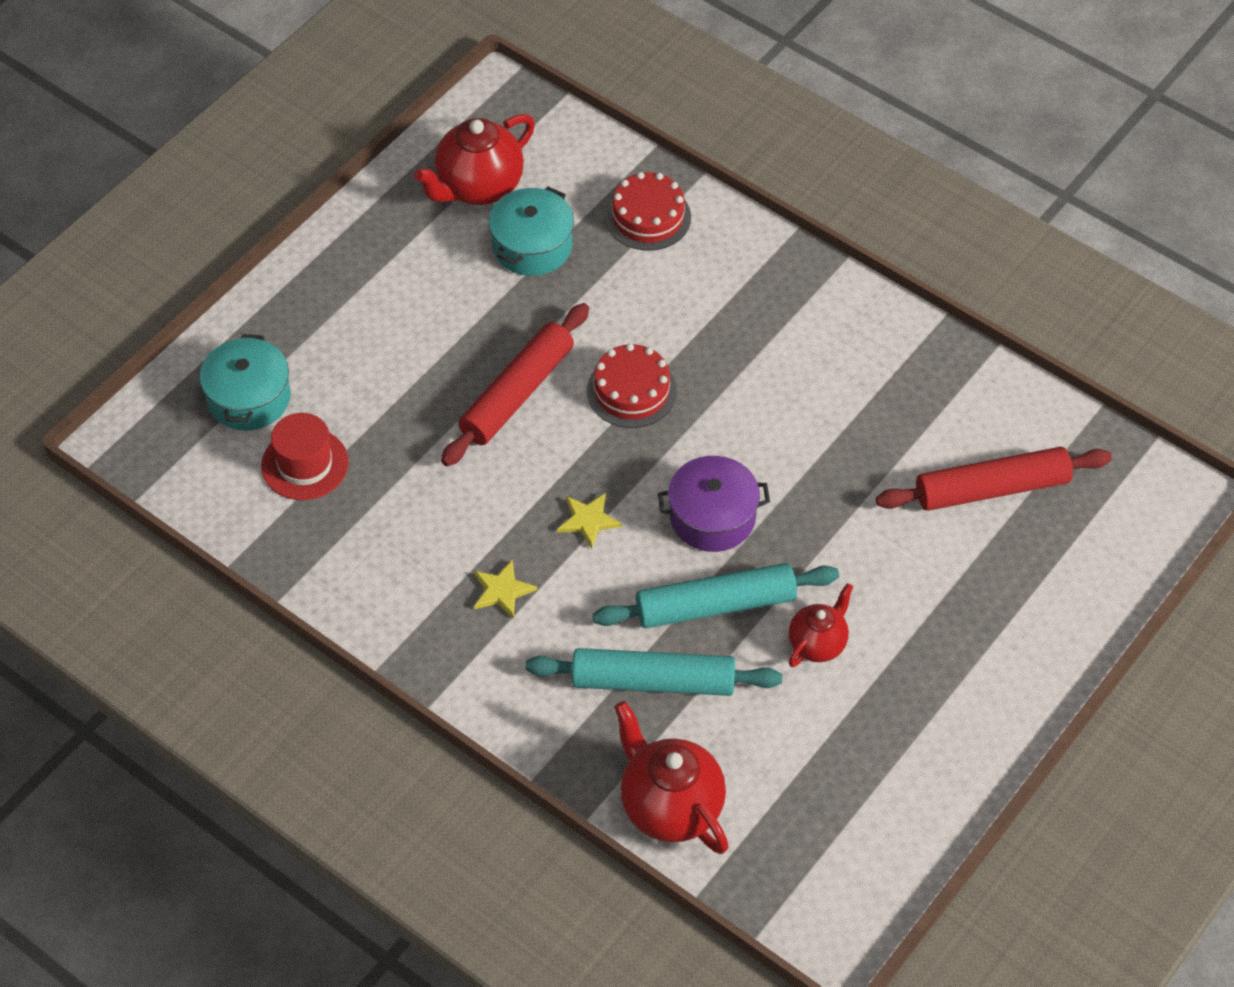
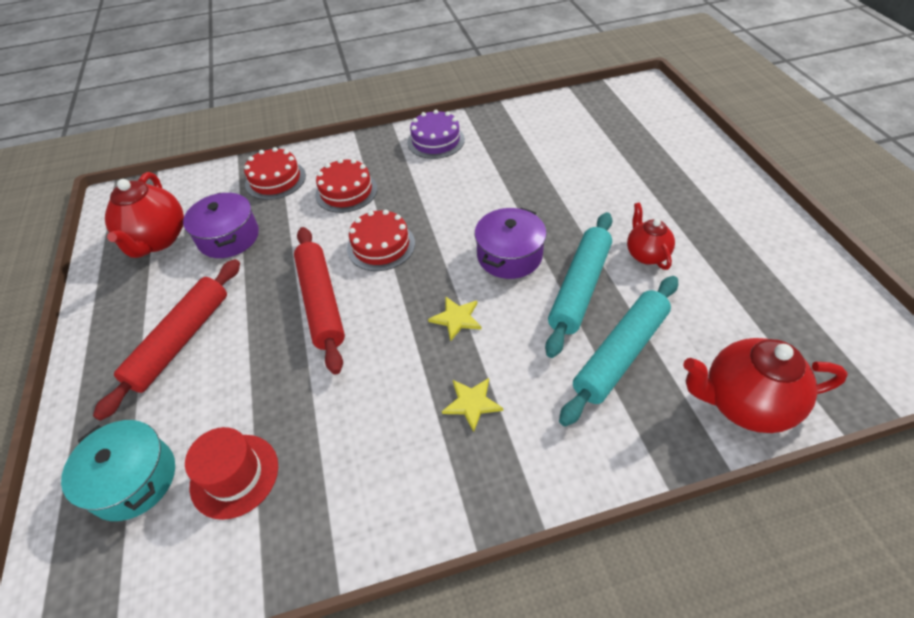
camera: 50 degrees left, 5 degrees down
(532, 246) = (229, 237): turquoise pot -> purple pot
(686, 299) = (346, 191): none -> red cake
(851, 327) = (436, 141): none -> purple cake
(992, 489) = (588, 140): red rolling pin -> red rolling pin (181, 341)

